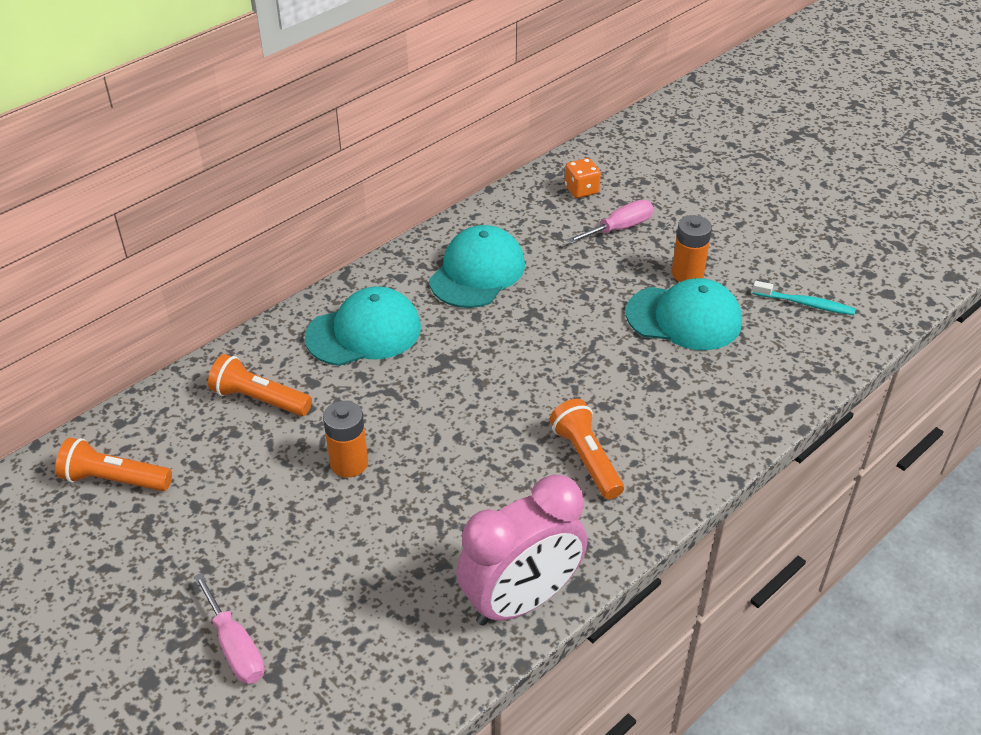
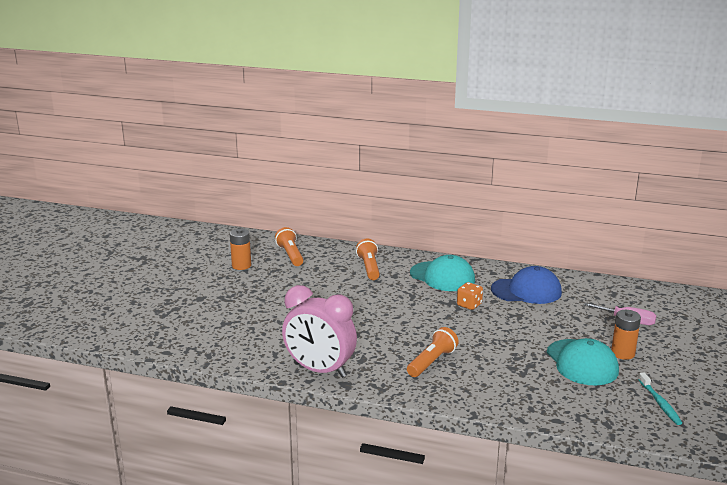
camera: 60 degrees right, 20 degrees down
(235, 647) = (231, 310): pink screwdriver -> none
(349, 463) = (356, 300): orange battery -> orange battery (241, 265)
(477, 272) = (526, 291): turquoise cap -> blue cap
(581, 190) = (641, 299): orange dice -> orange dice (469, 305)

